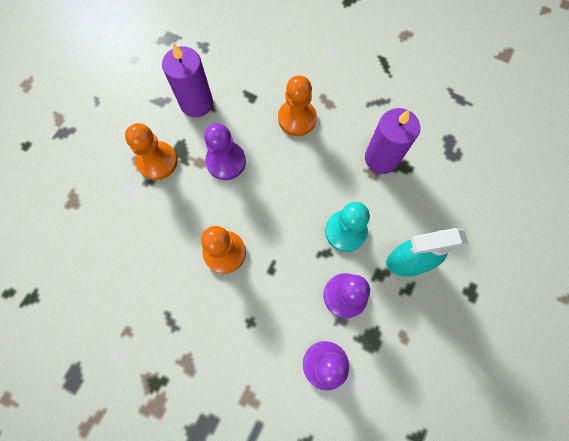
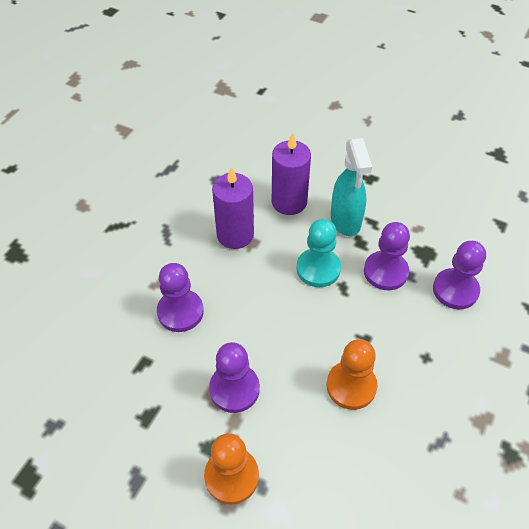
camera: 90 degrees left, 20 degrees down
(196, 103) = (145, 430): purple candle -> purple candle (289, 202)
(297, 118) = (180, 312): orange pawn -> purple pawn

